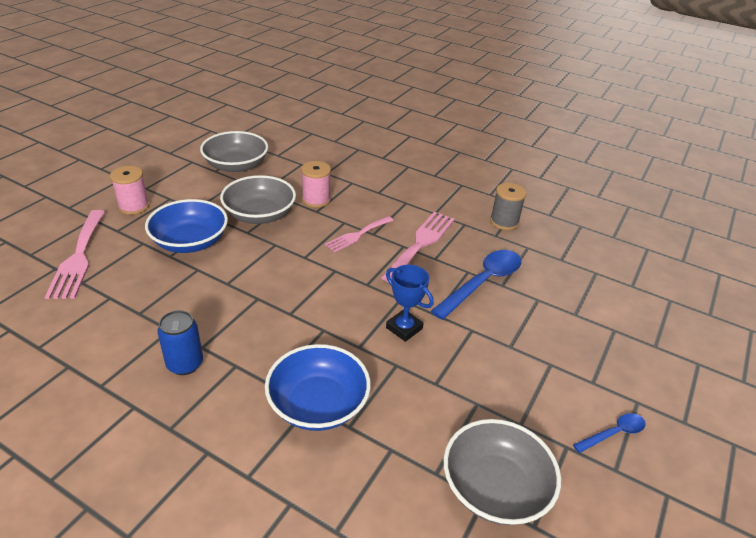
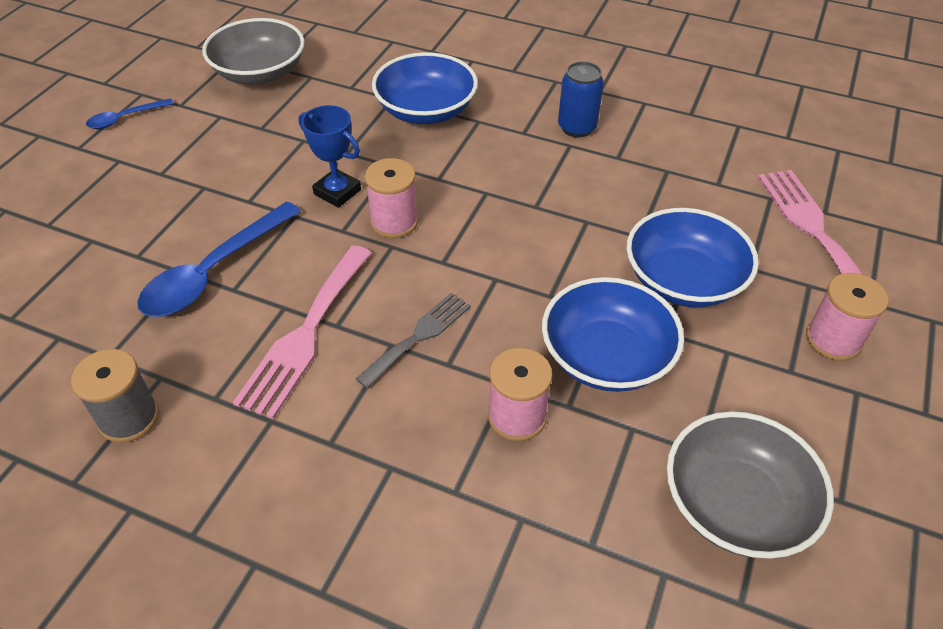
camera: 175 degrees right, 10 degrees up
(259, 215) = (606, 356): grey bowl -> blue bowl
(357, 235) = (419, 336): pink fork -> grey fork
(363, 300) = (394, 222): none -> pink spool

